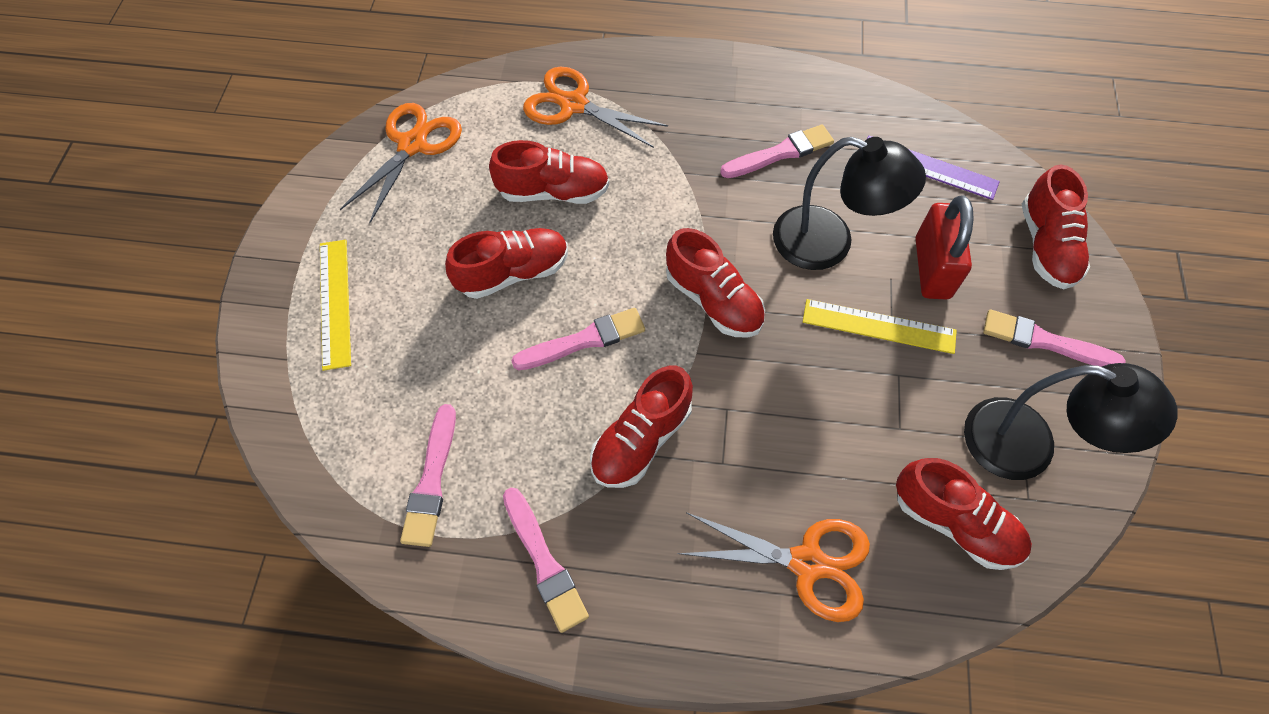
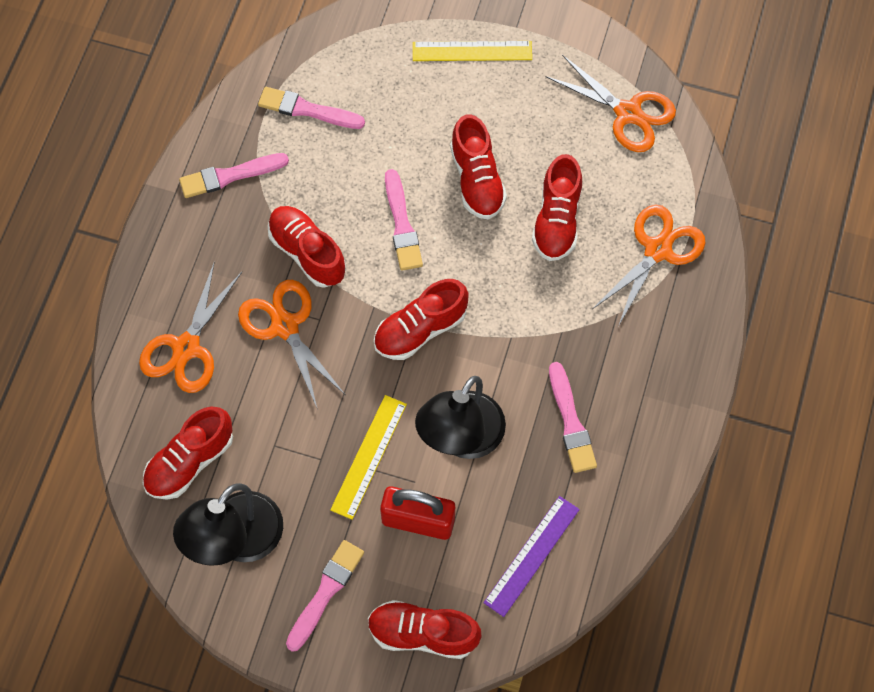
camera: 100 degrees right, 5 degrees up
(746, 446) = (285, 326): none -> orange scissors

